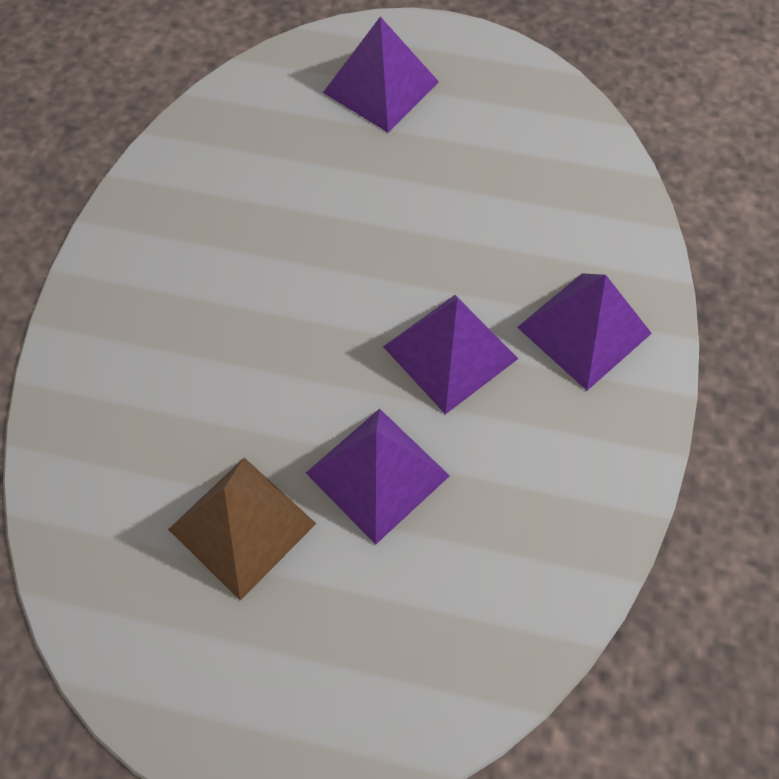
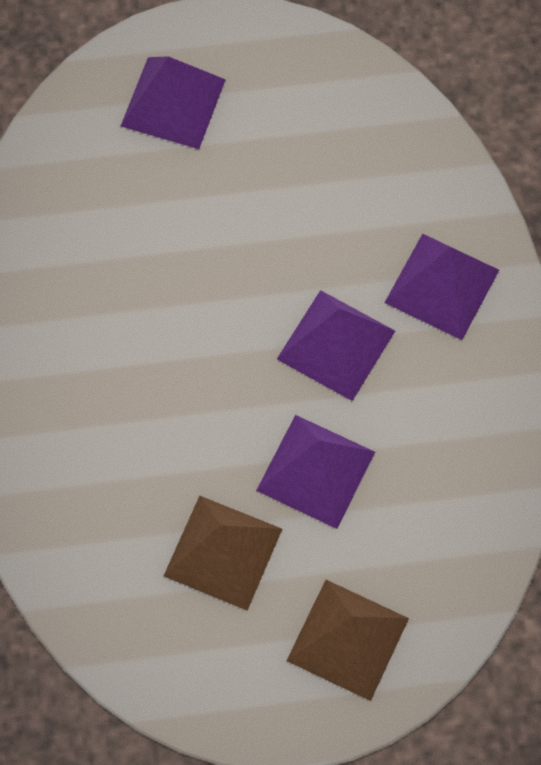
camera: 20 degrees left, 5 degrees up
(337, 676) = (347, 639): none -> brown pyramid

